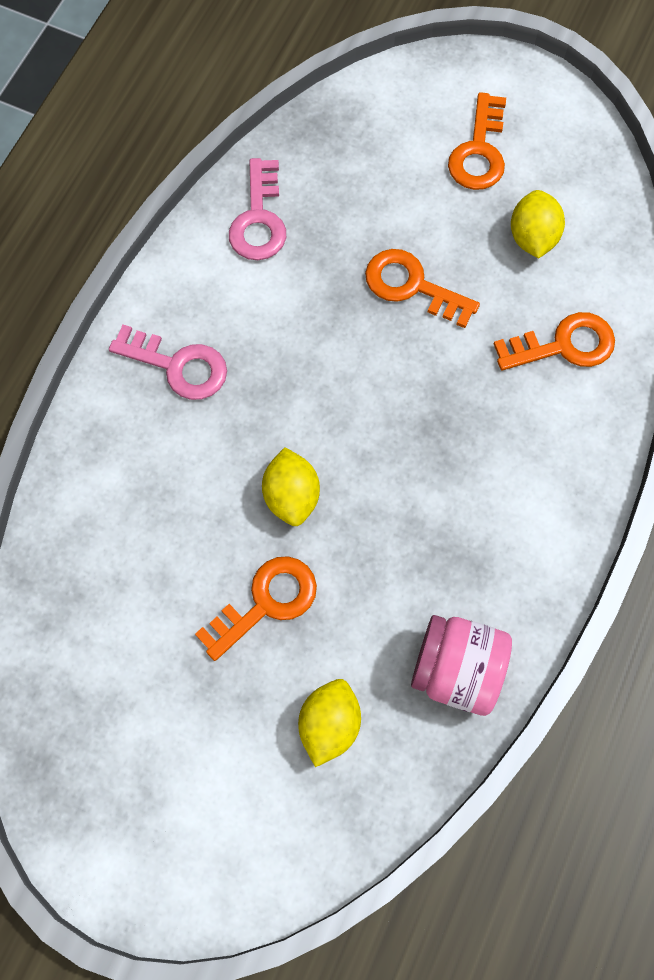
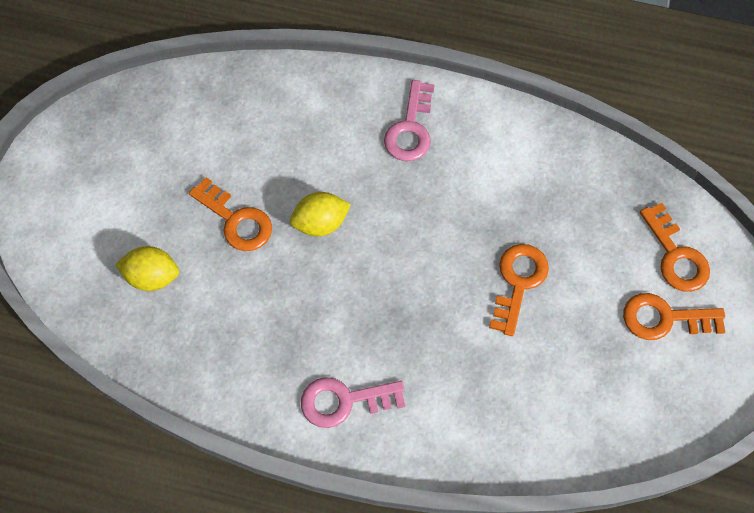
camera: 80 degrees right, 5 degrees down
(259, 219) = (550, 160): pink key -> pink key (344, 401)
(456, 670) = (202, 359): pink jar -> none
(532, 237) = (590, 373): yellow lemon -> none
(563, 345) = (492, 410): orange key -> orange key (676, 255)

